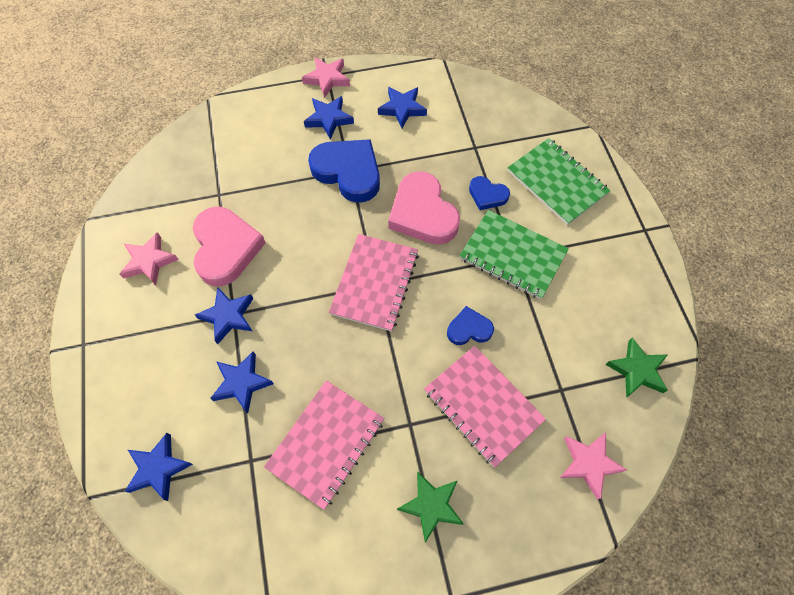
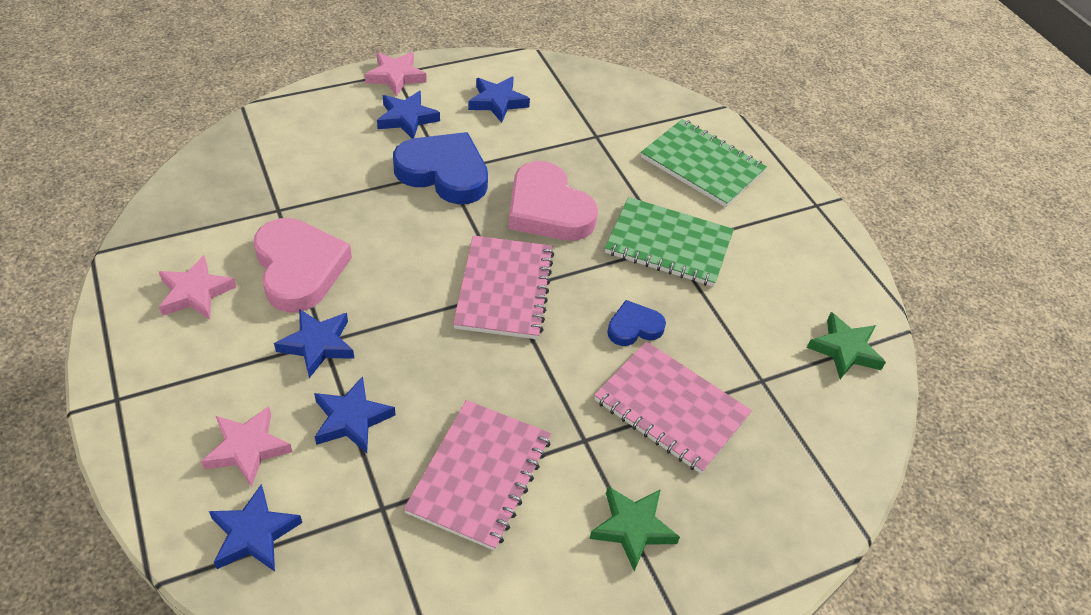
camera: 15 degrees left, 15 degrees down
(487, 195) = (623, 184): blue heart -> none
(589, 464) = (814, 455): pink star -> pink star (247, 448)

